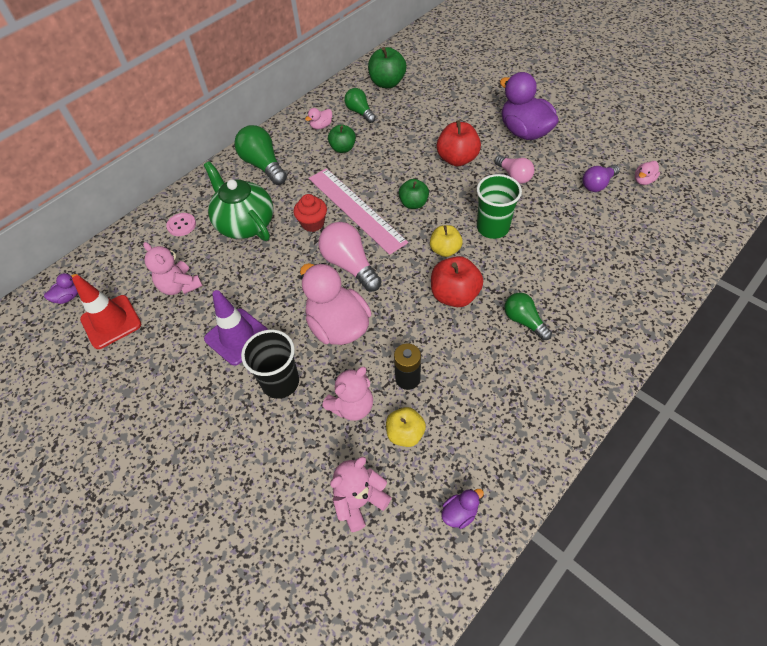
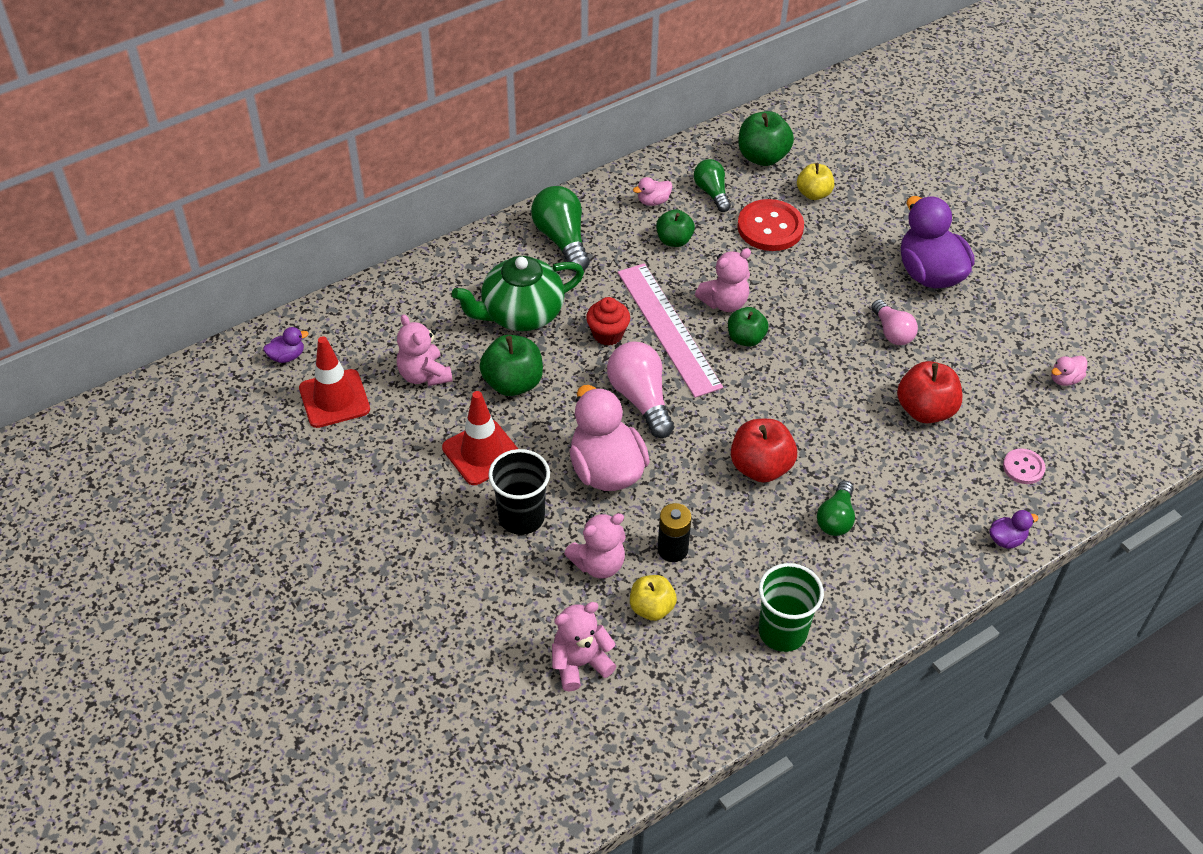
camera: 10 degrees right, 5 degrees down
(181, 225) = (440, 297): pink button -> pink button (1023, 467)
(237, 336) = (482, 452): purple traffic cone -> red traffic cone
(245, 223) = (521, 314): green teapot -> green teapot turned 90 degrees counterclockwise
(250, 276) = (513, 383): none -> green apple
(390, 182) = (724, 302): none -> pink teddy bear
(406, 126) = (770, 227): none -> red button
(445, 250) = (767, 408): yellow apple -> yellow apple (813, 194)
(457, 159) = (824, 291): red apple -> red apple (925, 410)
(459, 513) = (687, 702): purple duck -> purple duck (1007, 539)
(492, 228) = (838, 394): green cup -> green cup (782, 632)
(524, 321) = (836, 518): green light bulb -> green light bulb turned 135 degrees counterclockwise
(597, 184) = (1000, 370): purple light bulb -> none

